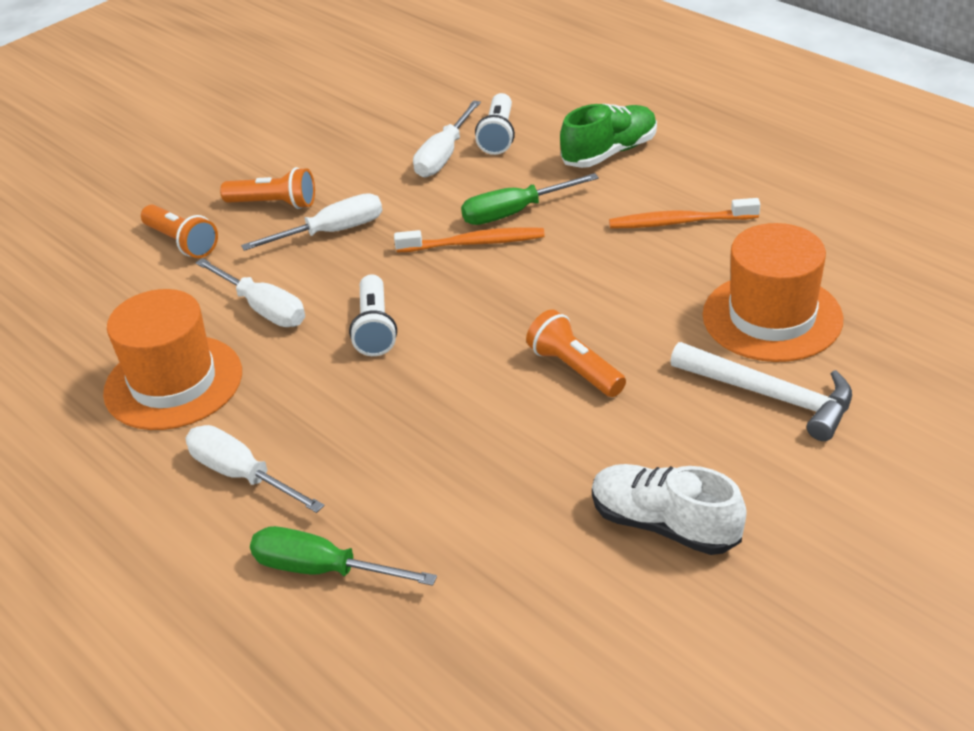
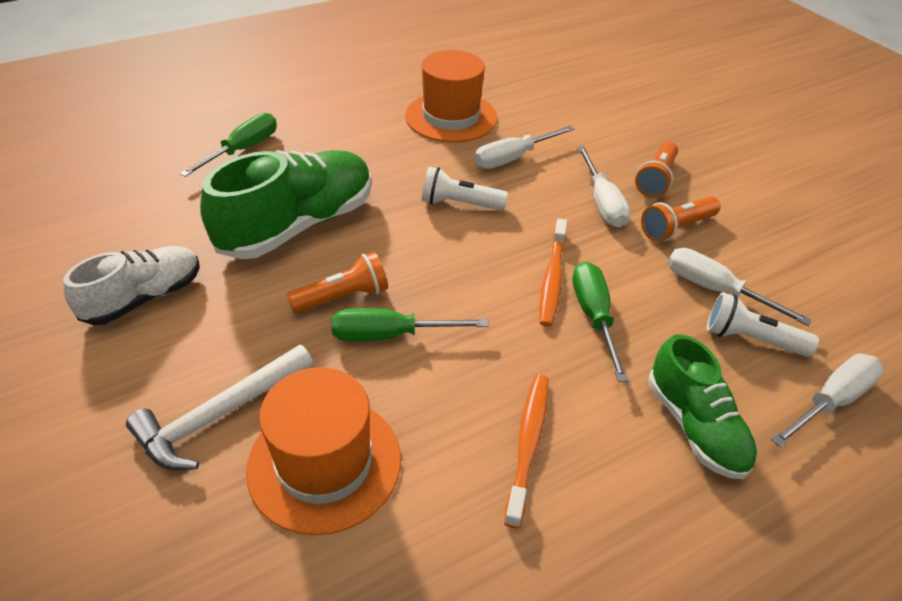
camera: 100 degrees right, 5 degrees up
(182, 242) = (614, 133): orange flashlight -> orange flashlight (676, 228)
(241, 475) = (345, 132): white screwdriver -> white screwdriver (831, 401)
(472, 446) = (298, 225): none -> green shoe
(608, 322) = (390, 335): none -> green screwdriver

